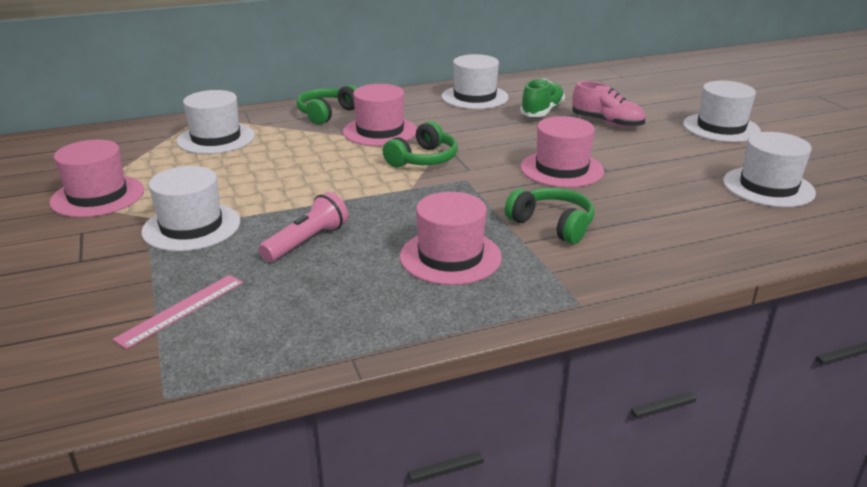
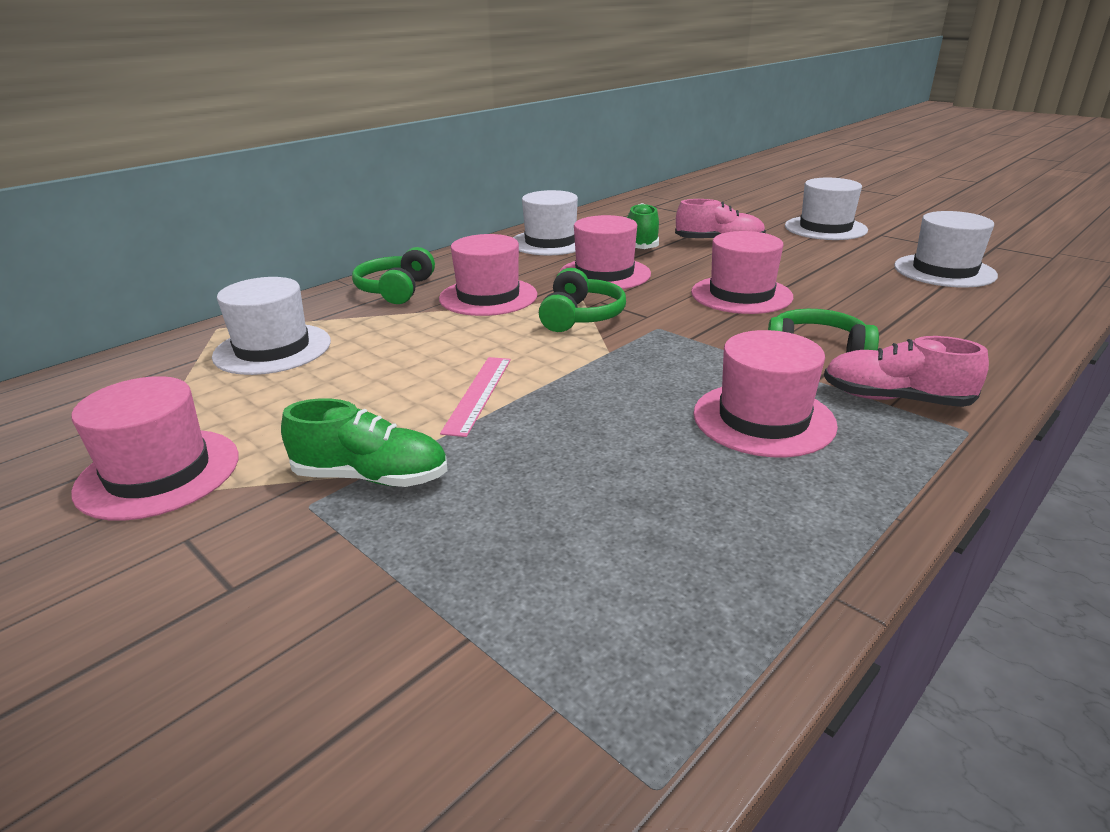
camera: 25 degrees left, 0 degrees up
(181, 310) = (502, 613): pink ruler -> pink ruler (478, 394)
(191, 227) = (371, 477): white hat -> green shoe
(307, 241) = (565, 451): pink flashlight -> none
(481, 131) = (604, 274): none -> pink hat
(560, 269) = (895, 399): none -> pink shoe

